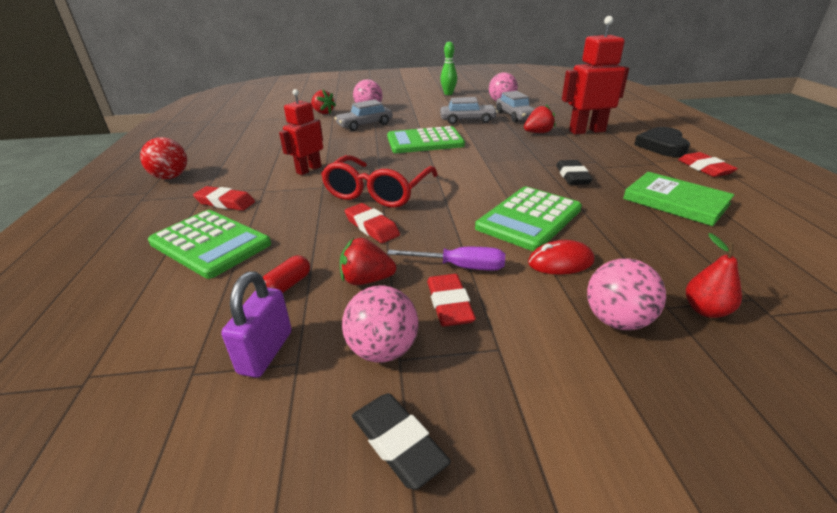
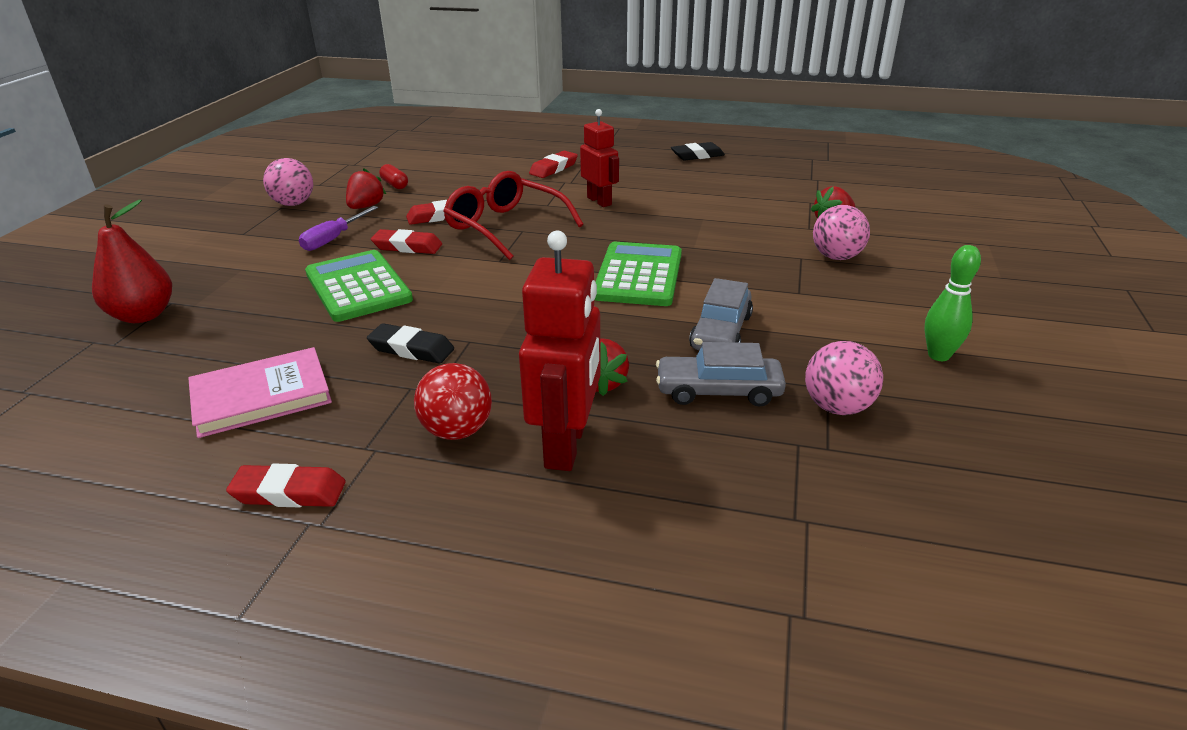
camera: 110 degrees right, 0 degrees up
(171, 177) = (636, 150): red ball -> red ball (457, 431)
(210, 243) = (483, 165): green calculator -> none
(266, 352) = (338, 178): purple padlock -> none
(365, 125) = (748, 245): grey car -> none
(398, 443) = (233, 200): black eraser -> black eraser (697, 155)
(449, 304) = (300, 227): red eraser -> red eraser (407, 247)
(560, 262) = (279, 279): red mouse -> none
(617, 320) = (196, 277): pink ball -> none
(662, 146) = (412, 504): black heart -> none
(675, 201) = (261, 396): green book -> pink book
(705, 310) = (143, 315): red pear -> red pear, size x1.66

